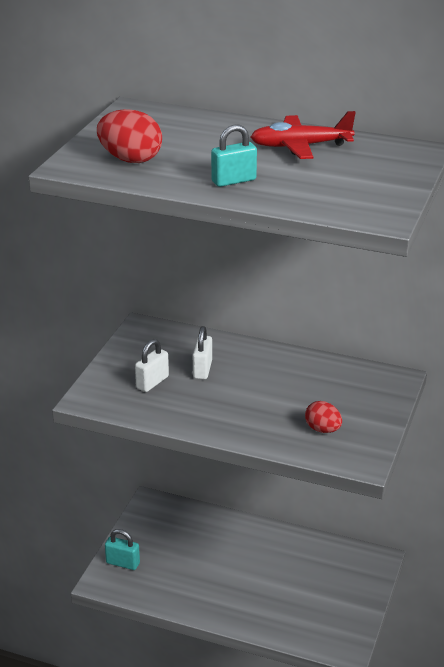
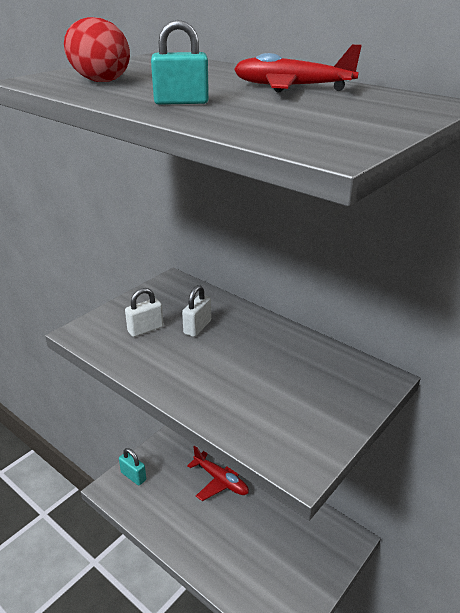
camera: 20 degrees right, 0 degrees up
(222, 542) = (221, 480): none -> red plane
(322, 429) = (276, 416): red egg -> none

